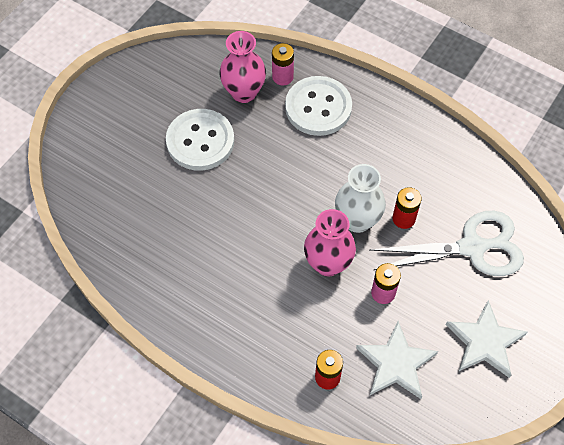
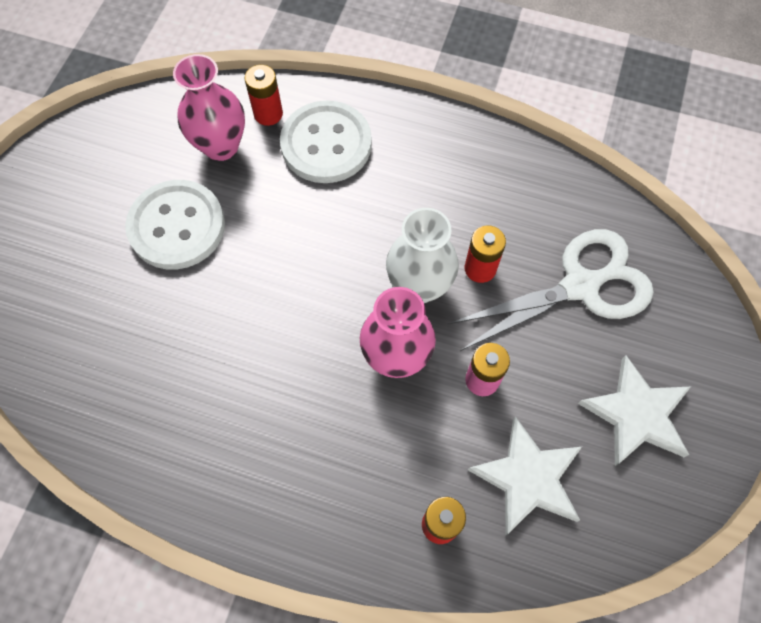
camera: 15 degrees left, 5 degrees up
(282, 77) = (268, 114): pink battery -> red battery

